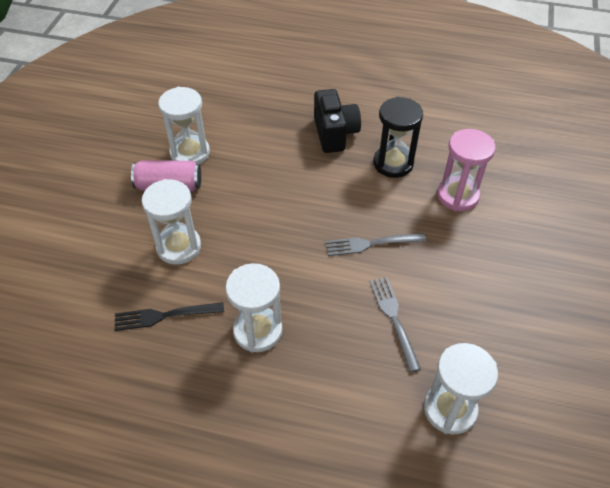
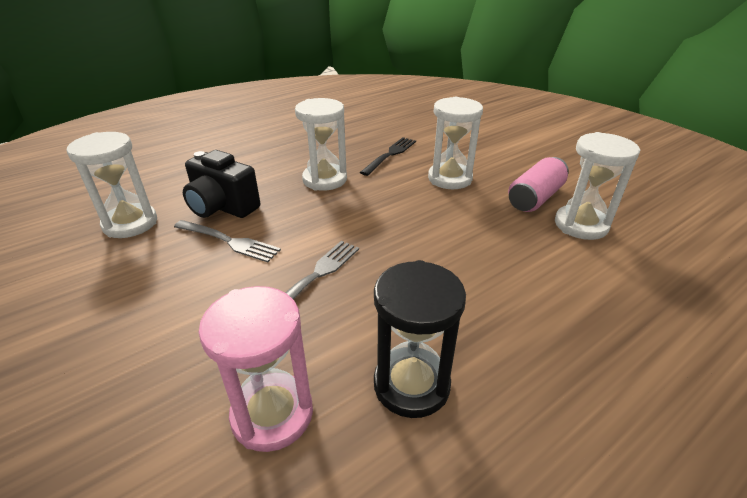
camera: 130 degrees right, 15 degrees down
(335, 134) = (534, 360): black camera -> black camera (222, 208)

